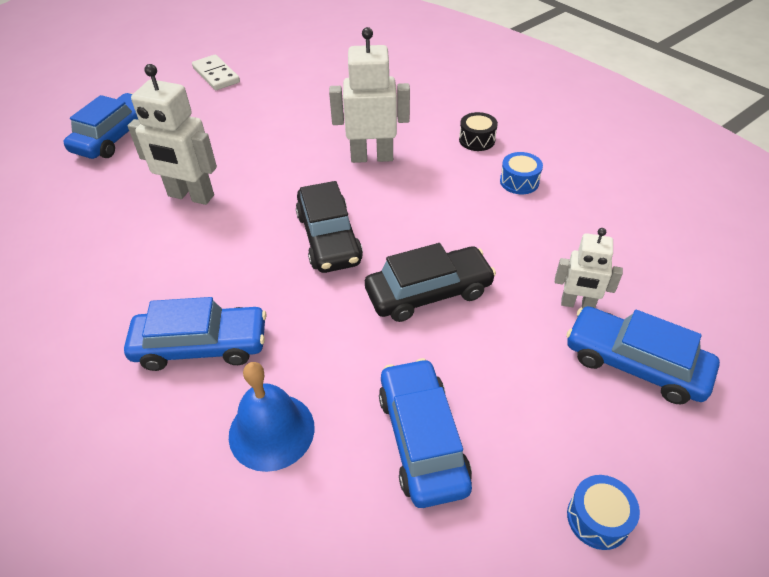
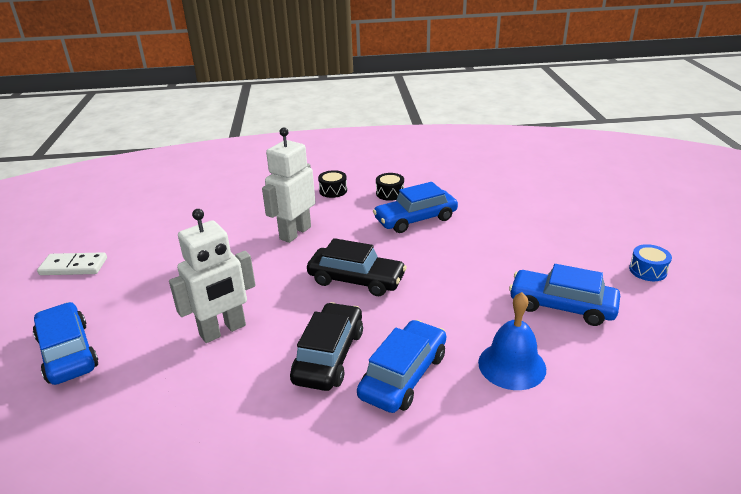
camera: 55 degrees left, 15 degrees down
(428, 292) = (449, 260): black car -> black car (329, 356)
(519, 181) = (390, 193): blue drum -> black drum
(577, 304) = (506, 217): white robot -> none
(635, 363) = (561, 219): blue car -> blue car (415, 219)

